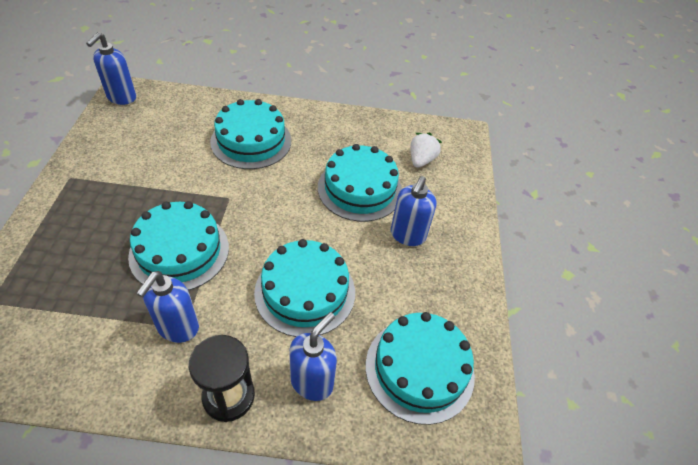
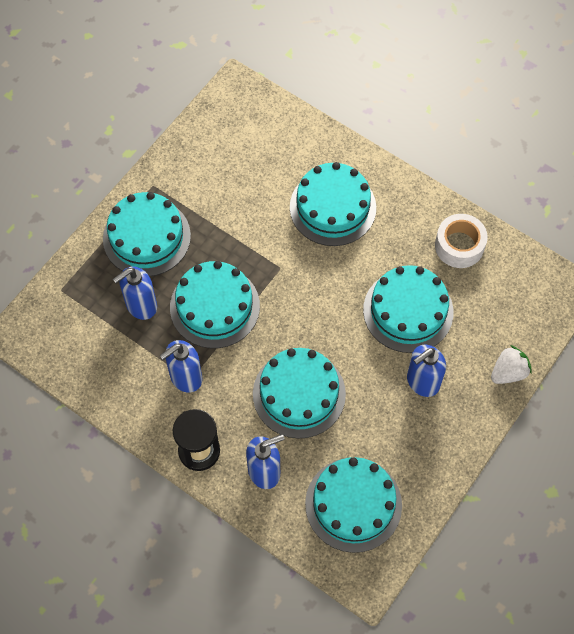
camera: 35 degrees right, 15 degrees up
(79, 219) = (146, 237): none -> turquoise cake
(121, 98) = (231, 98): blue soap dispenser -> blue soap dispenser (141, 305)
(368, 133) = (459, 246): none -> white tape
(421, 160) = (493, 303): white strawberry -> white strawberry (508, 372)

